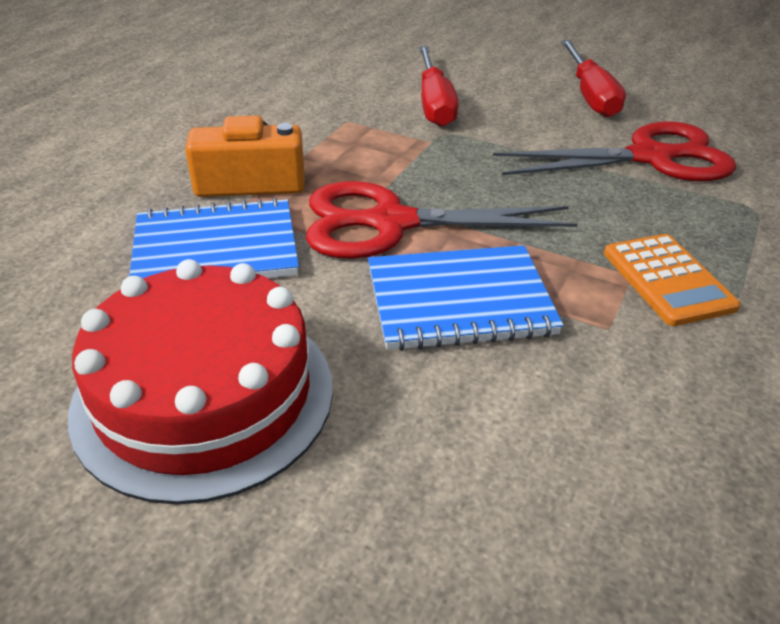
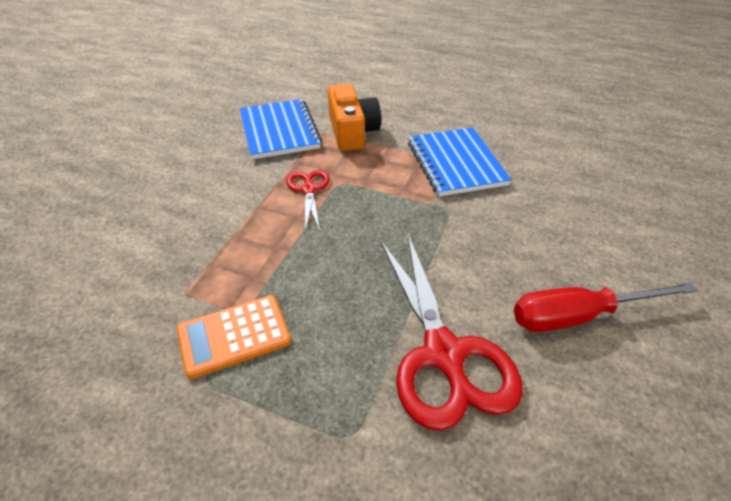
camera: 85 degrees right, 5 degrees up
(204, 395) = (164, 145): red cake -> none
(390, 223) = (309, 189): red scissors -> red scissors, size x0.51
(434, 104) = (501, 202): red screwdriver -> none
(459, 301) = (221, 222): blue notebook -> blue notebook (456, 163)

